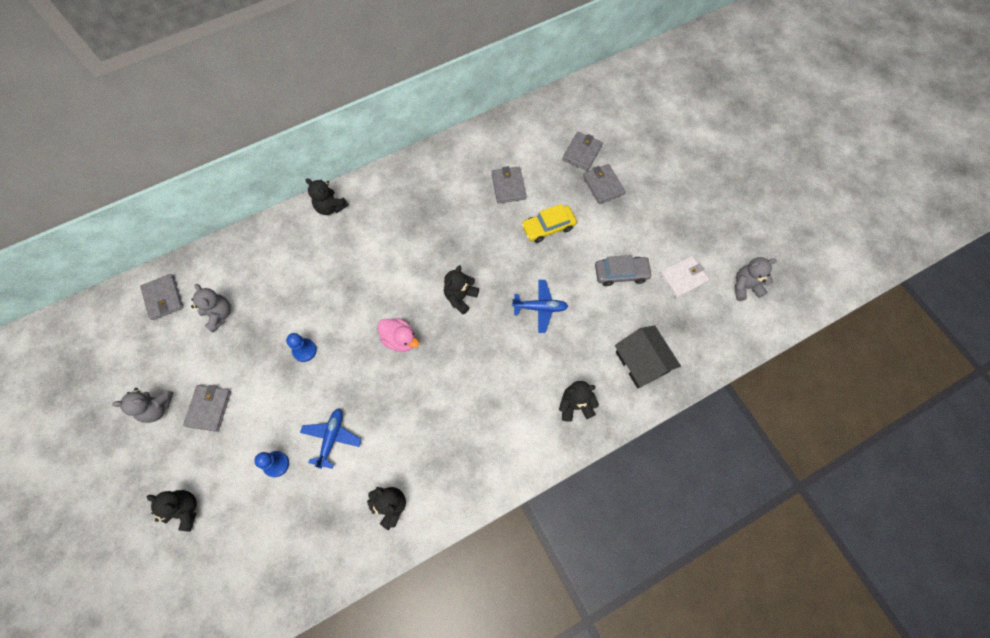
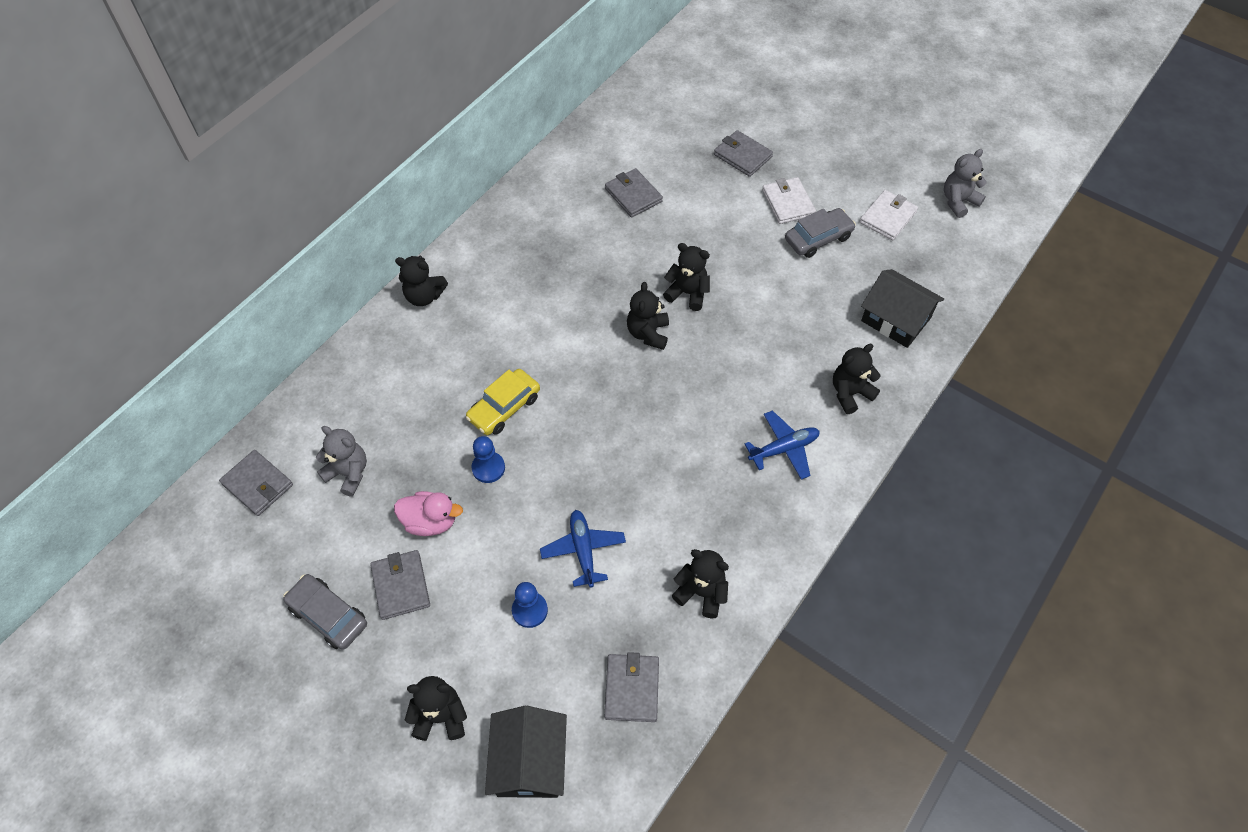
camera: 25 degrees left, 10 degrees down
(157, 408) = (328, 615): grey teddy bear -> grey car
(220, 568) = (529, 761): none -> black house
(400, 339) = (602, 407): pink duck -> pink duck (430, 521)
(504, 278) = (687, 293): none -> black teddy bear
(540, 308) = (748, 308): blue plane -> blue plane (784, 449)
(548, 227) = (706, 221): yellow car -> yellow car (504, 407)
(582, 153) = (698, 130): grey wallet -> grey wallet (632, 689)
(615, 236) = (788, 203): none -> white wallet

